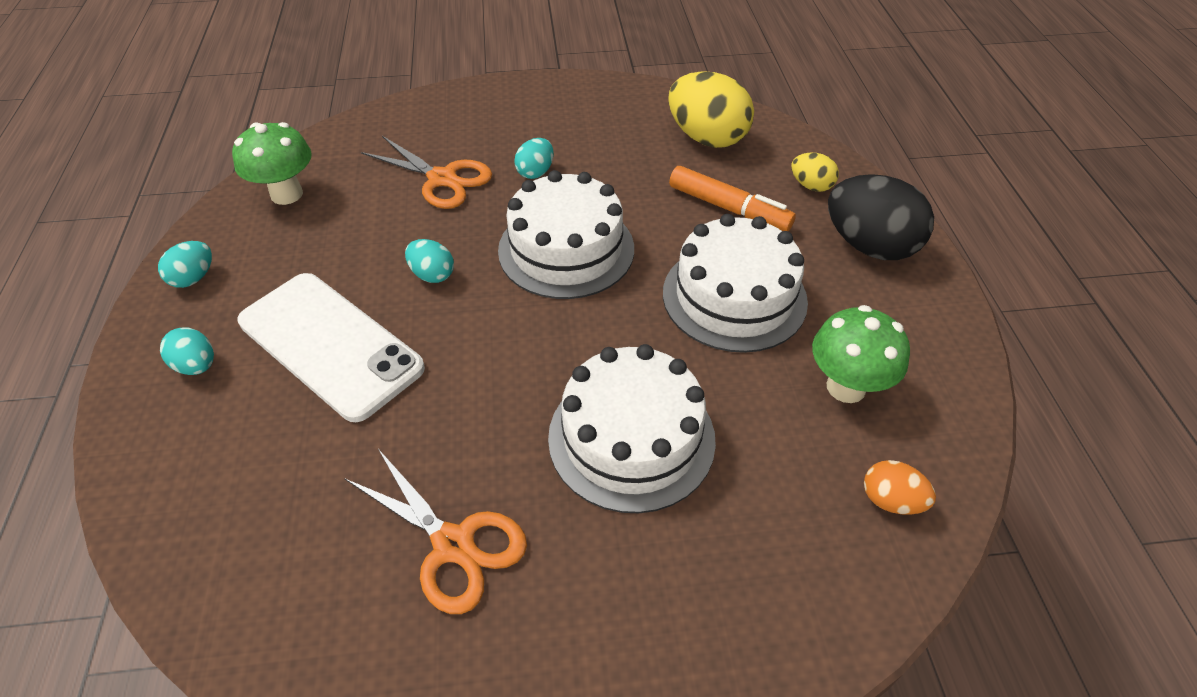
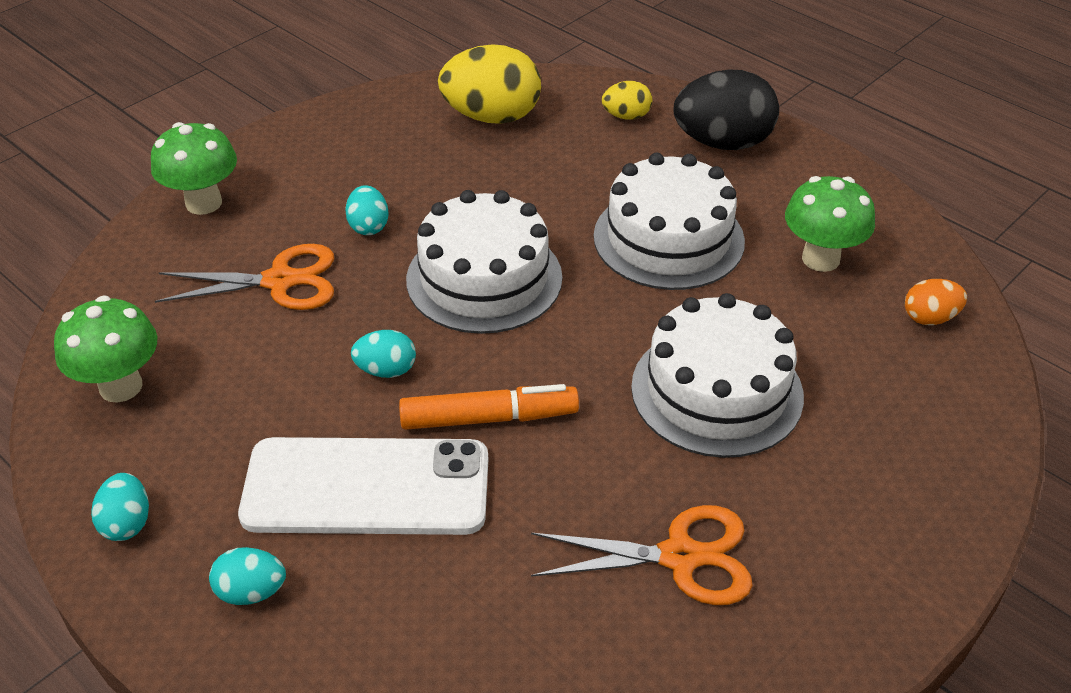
camera: 40 degrees left, 5 degrees down
(459, 106) = (204, 203): none -> green mushroom
(729, 208) = (582, 169): orange marker -> orange marker (489, 418)

